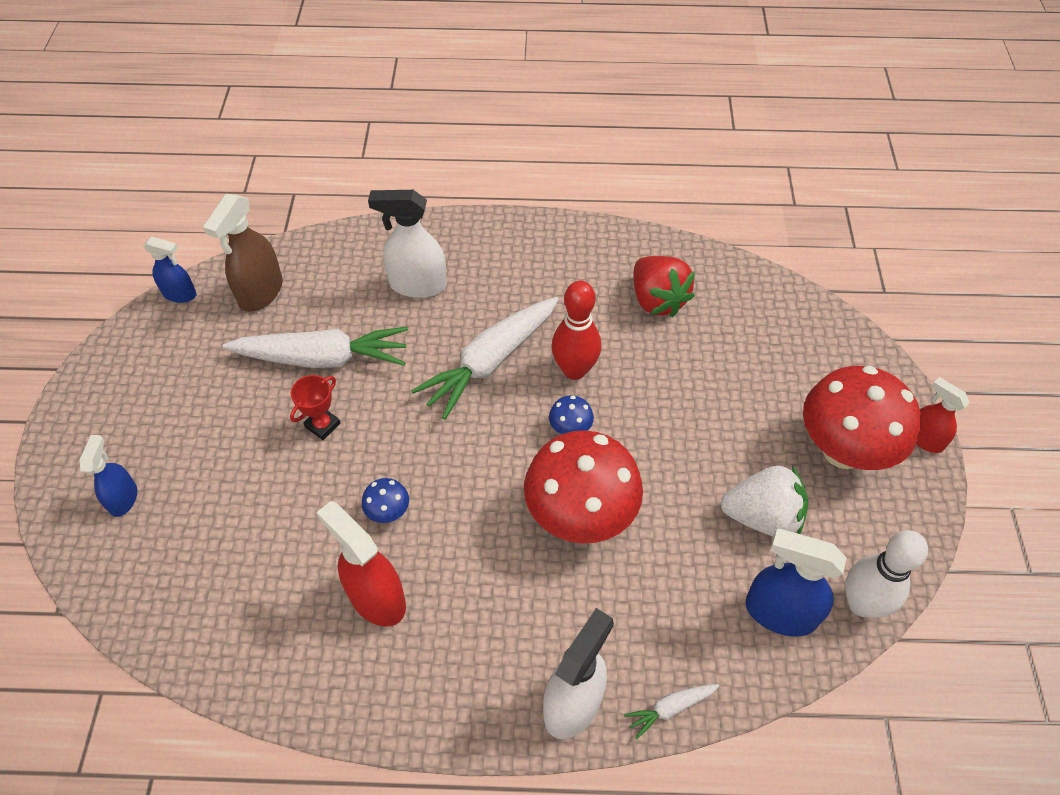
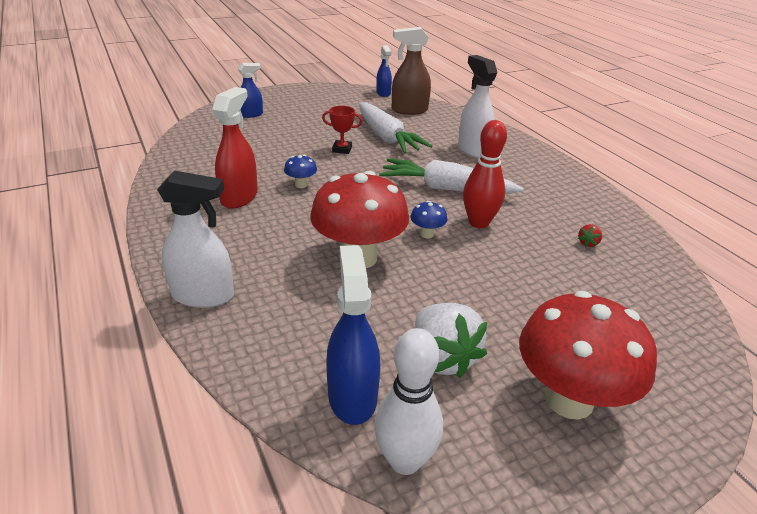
camera: 60 degrees right, 20 degrees down
(657, 300) = (588, 243): red strawberry -> red strawberry, size x0.41
(670, 708) = (221, 348): white carrot -> none
(924, 439) = (657, 470): red spray bottle -> none

